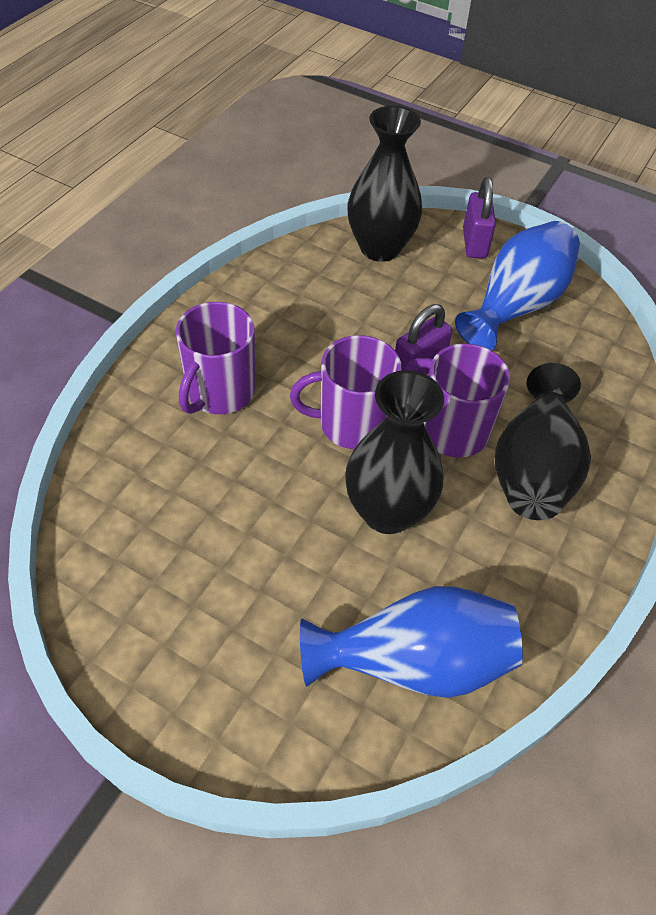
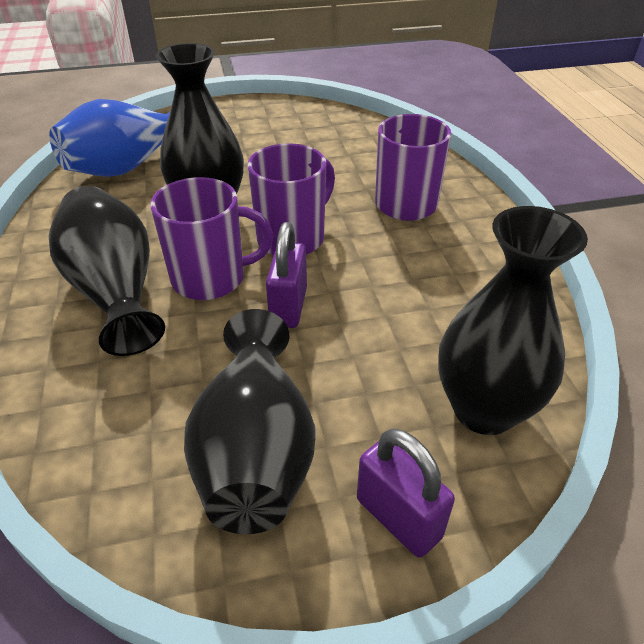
camera: 140 degrees right, 10 degrees down
(515, 305) = (256, 450): blue vase -> black vase

